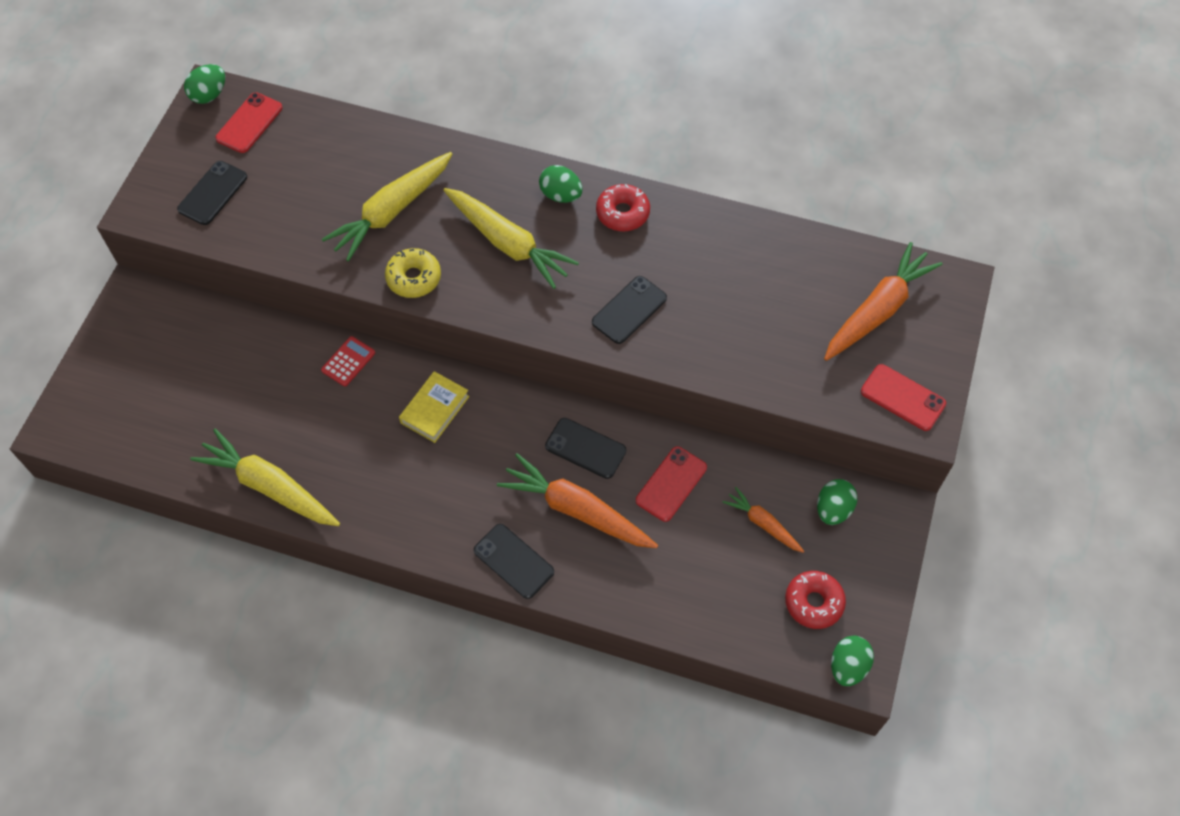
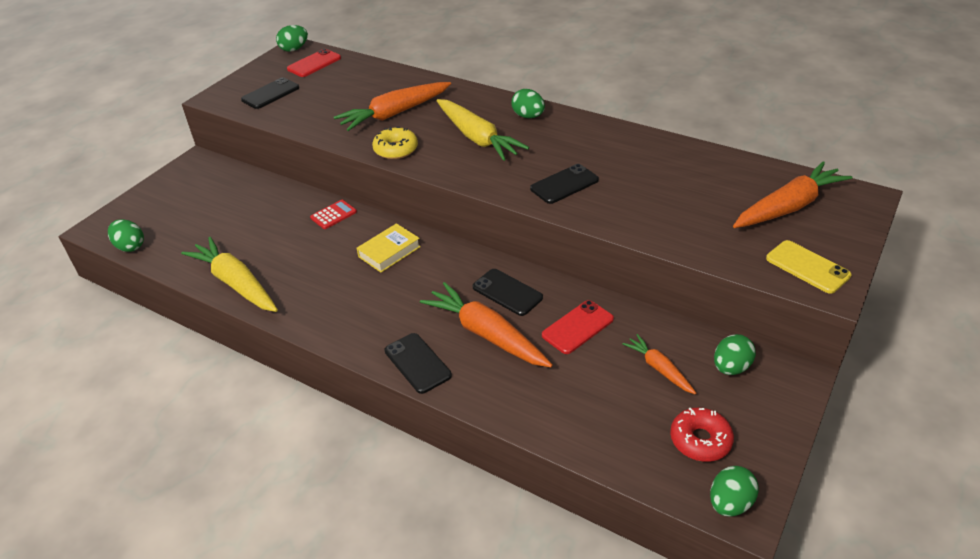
camera: 15 degrees right, 20 degrees down
(113, 451) = (130, 246): none -> green egg
(391, 212) = (394, 114): yellow carrot -> orange carrot
(622, 213) = (575, 130): red donut -> none
(903, 397) = (807, 267): red phone -> yellow phone

